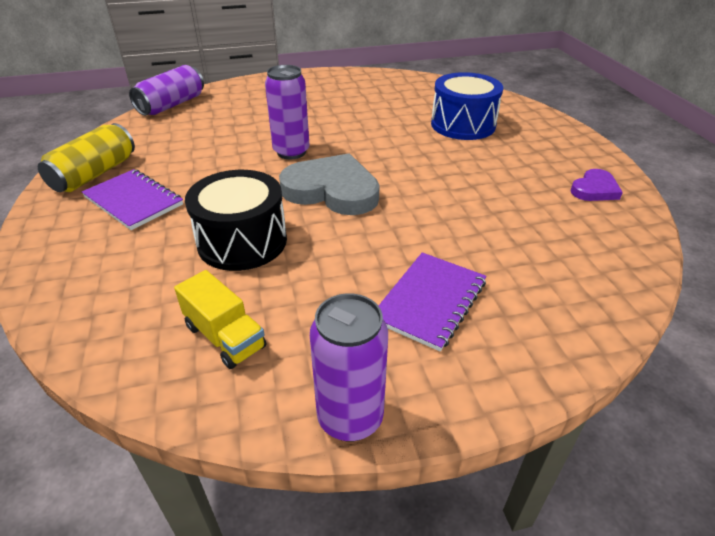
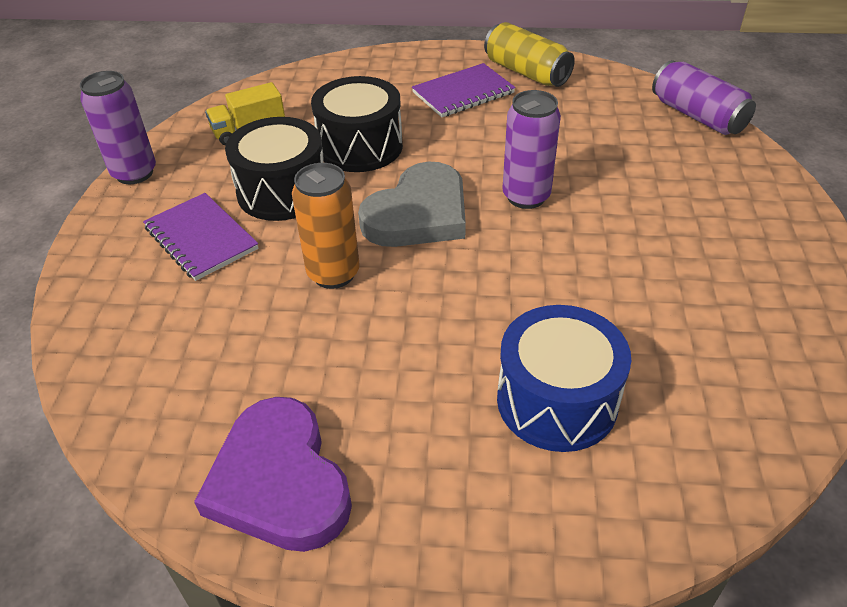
camera: 110 degrees right, 5 degrees up
(334, 271) = (282, 191): none -> black drum
(423, 213) = (333, 274): none -> orange can
(594, 189) = (279, 481): purple heart -> purple heart, size x1.90

